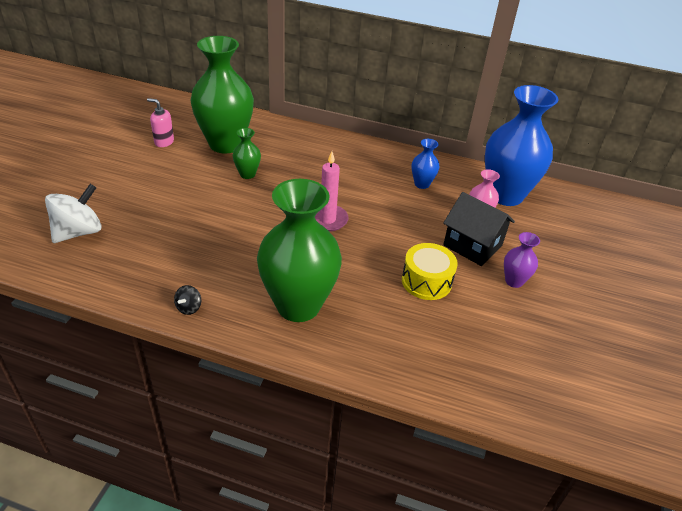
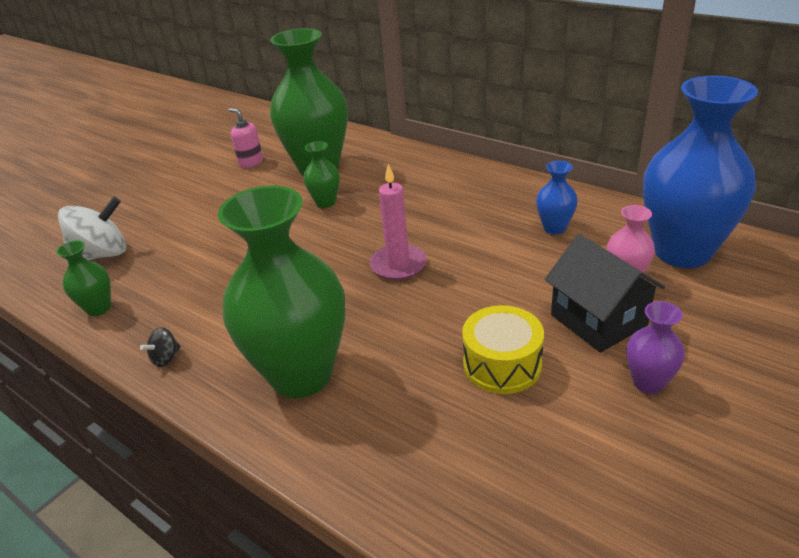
camera: 25 degrees right, 5 degrees down
(106, 276) = (99, 308): none -> green vase

